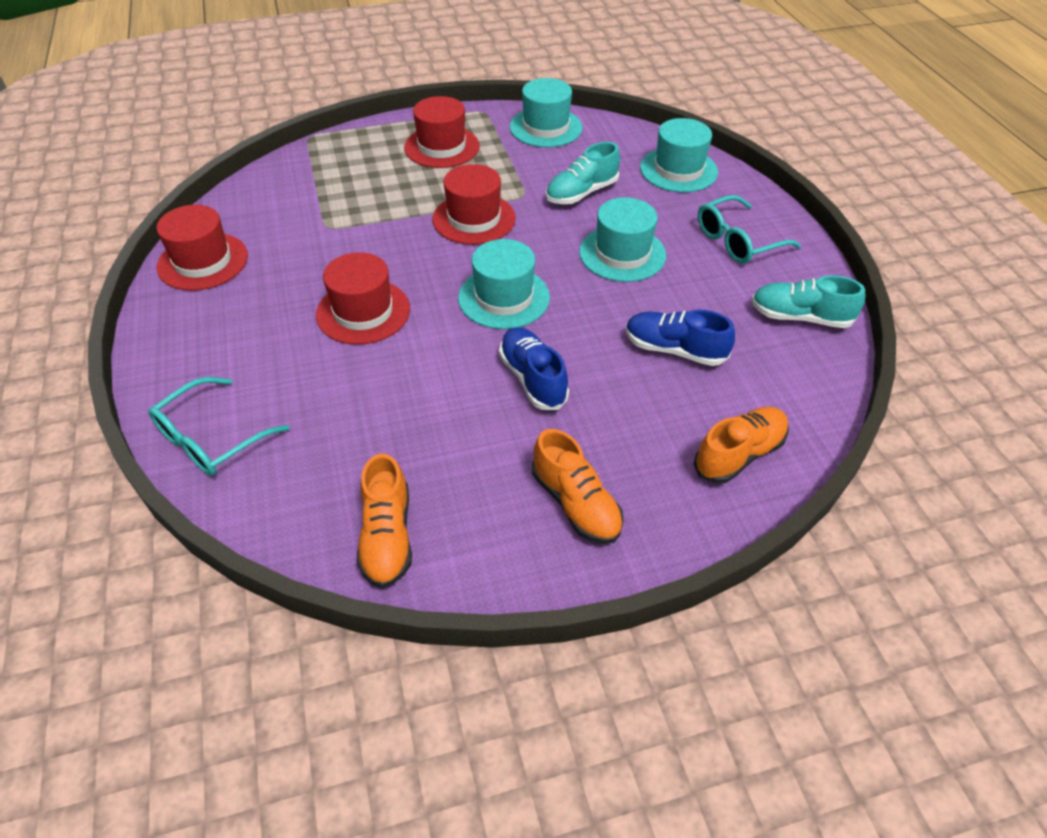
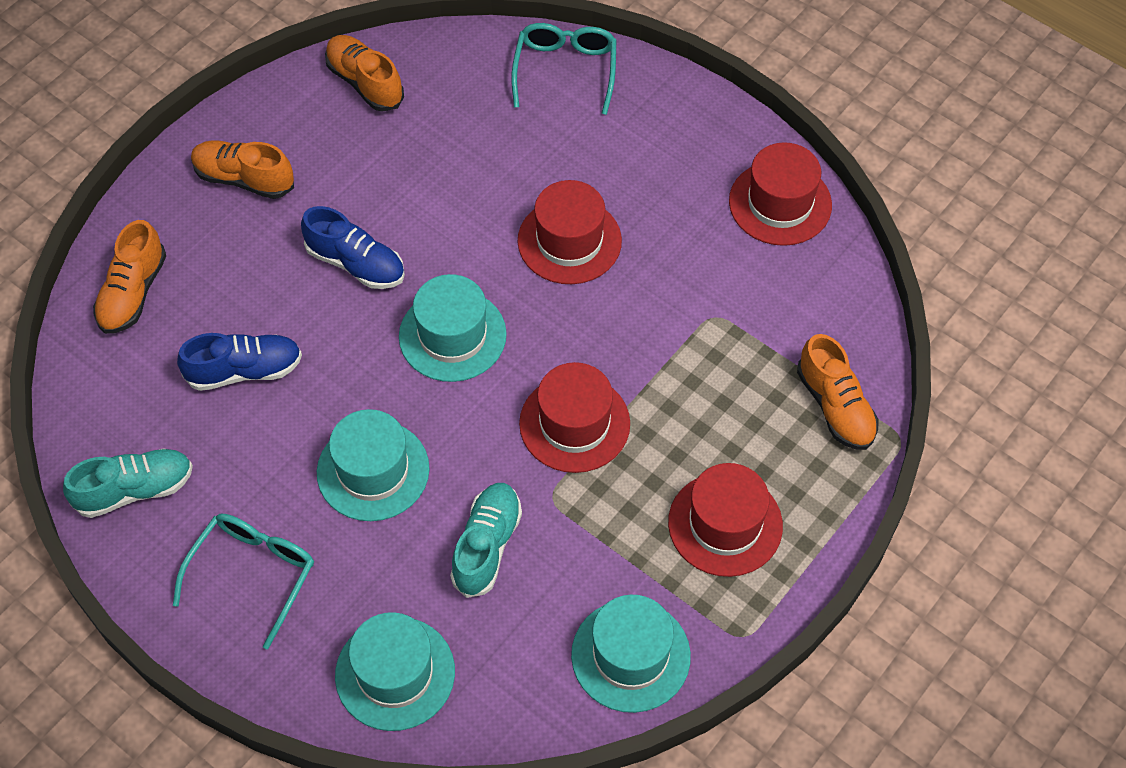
camera: 145 degrees right, 10 degrees up
(321, 161) = (835, 406): none -> orange shoe

